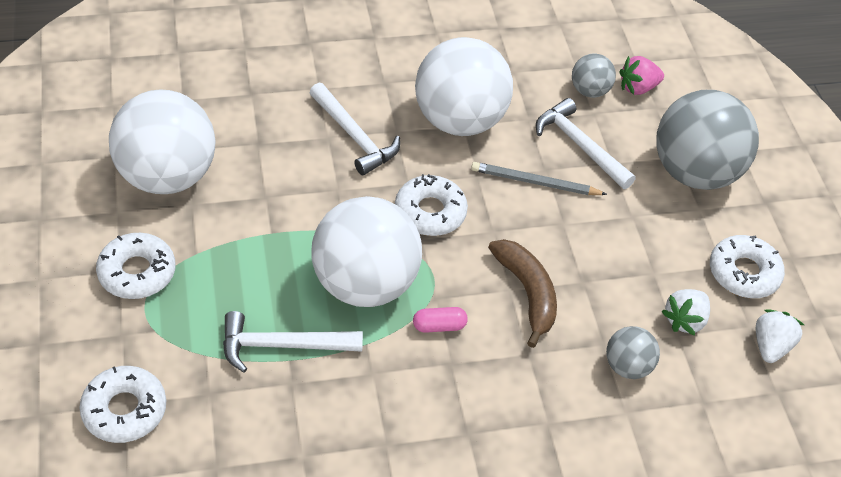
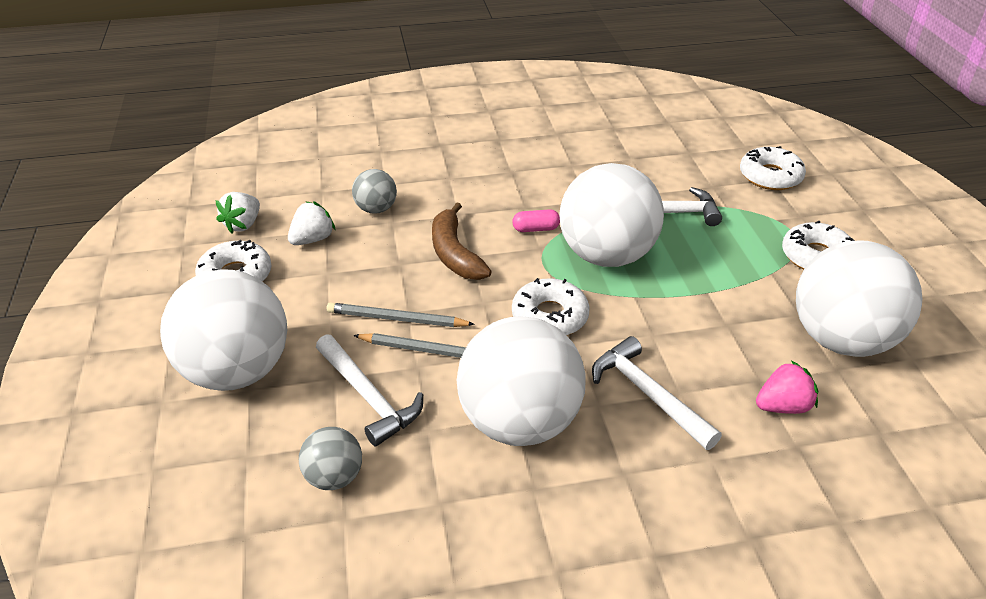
camera: 175 degrees left, 10 degrees down
(572, 216) = (396, 319): none -> grey pencil
(638, 88) = (261, 486): pink strawberry -> pink strawberry (782, 406)
(694, 172) = (237, 371): grey ball -> white ball

